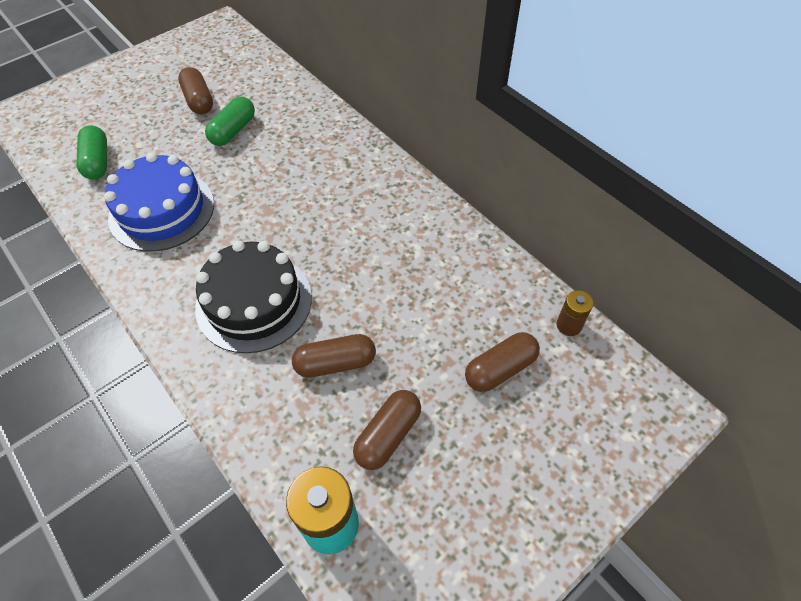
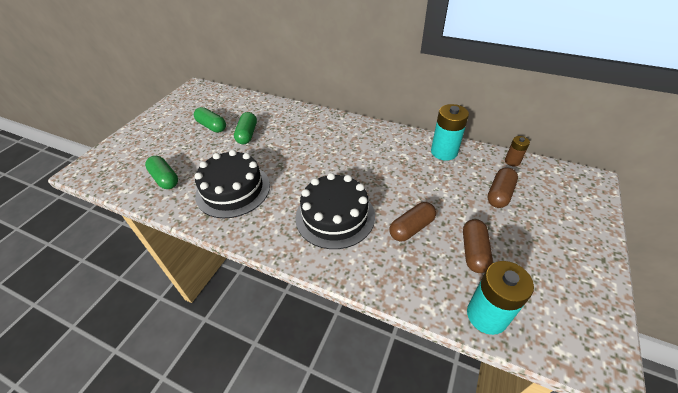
camera: 25 degrees left, 10 degrees down
(162, 210) = (233, 190): blue cake -> black cake
(199, 100) = (212, 126): brown capsule -> green capsule
(478, 266) = (444, 152): none -> turquoise battery

